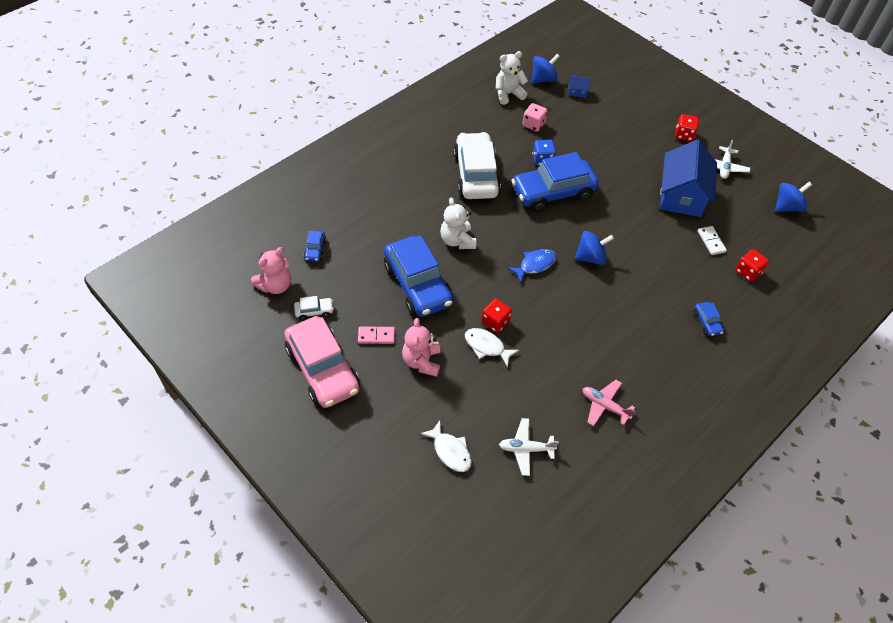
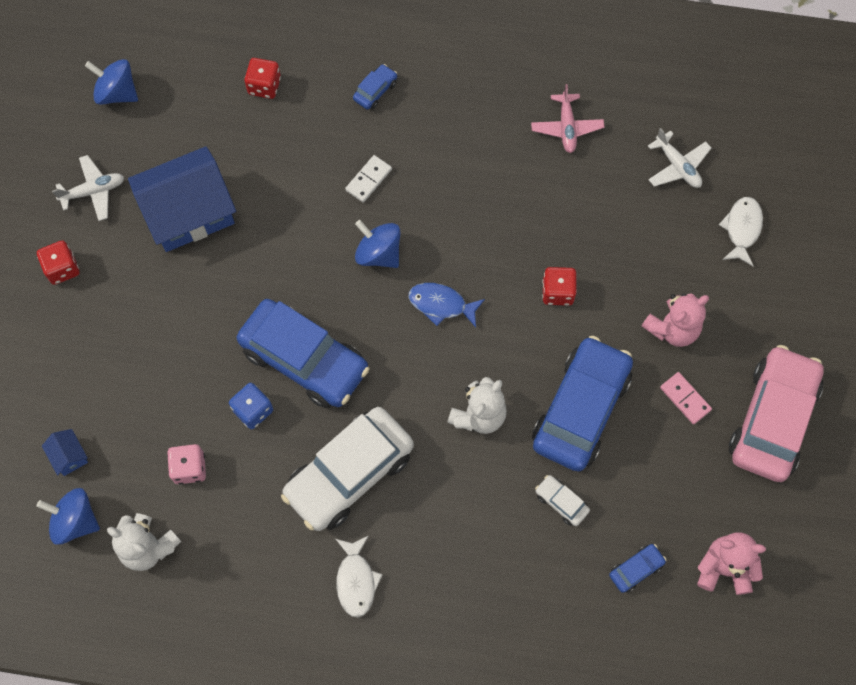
camera: 125 degrees left, 15 degrees up
(314, 311) = (715, 492): white car -> white car (561, 502)
(487, 346) = (596, 279): white fish -> white fish (356, 580)
(711, 241) = (245, 143): white domino -> white domino (368, 180)

